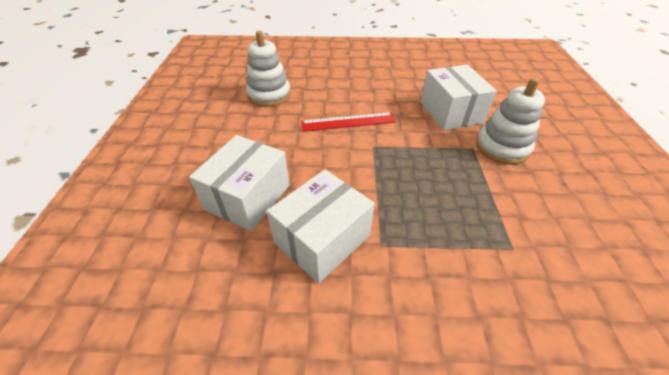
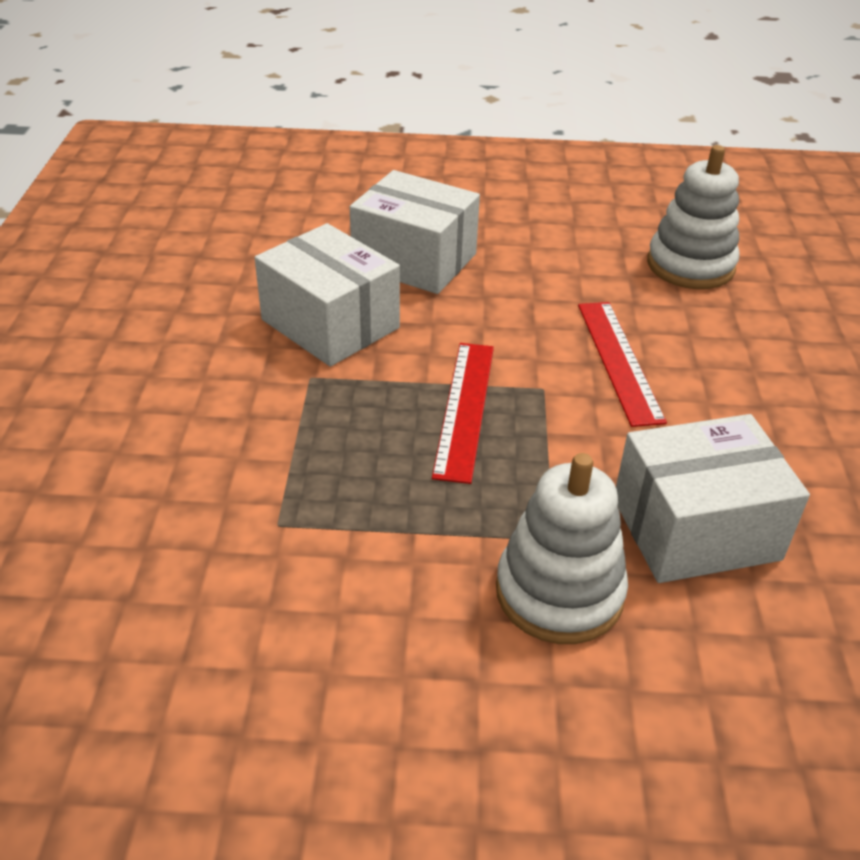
camera: 90 degrees right, 5 degrees down
(396, 174) = (464, 408): none -> red ruler

